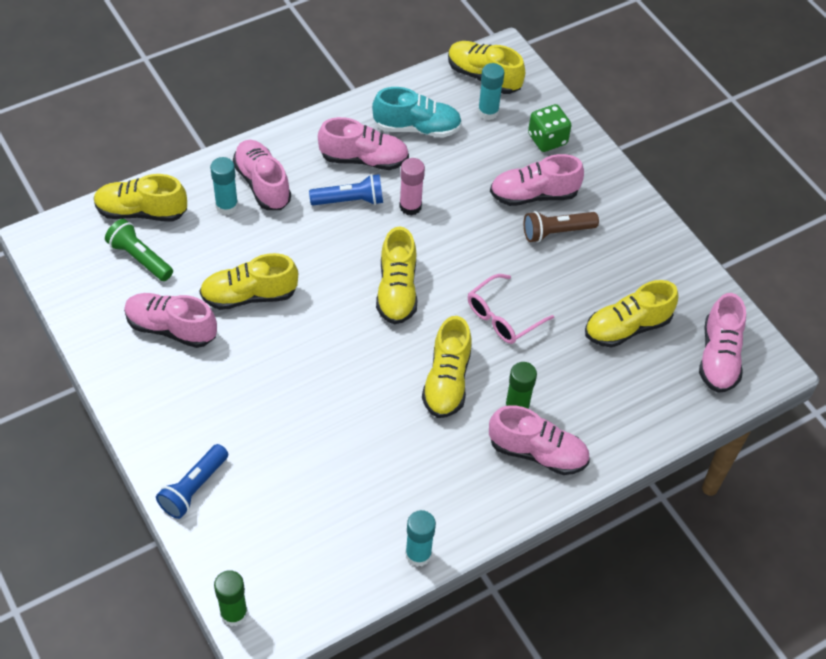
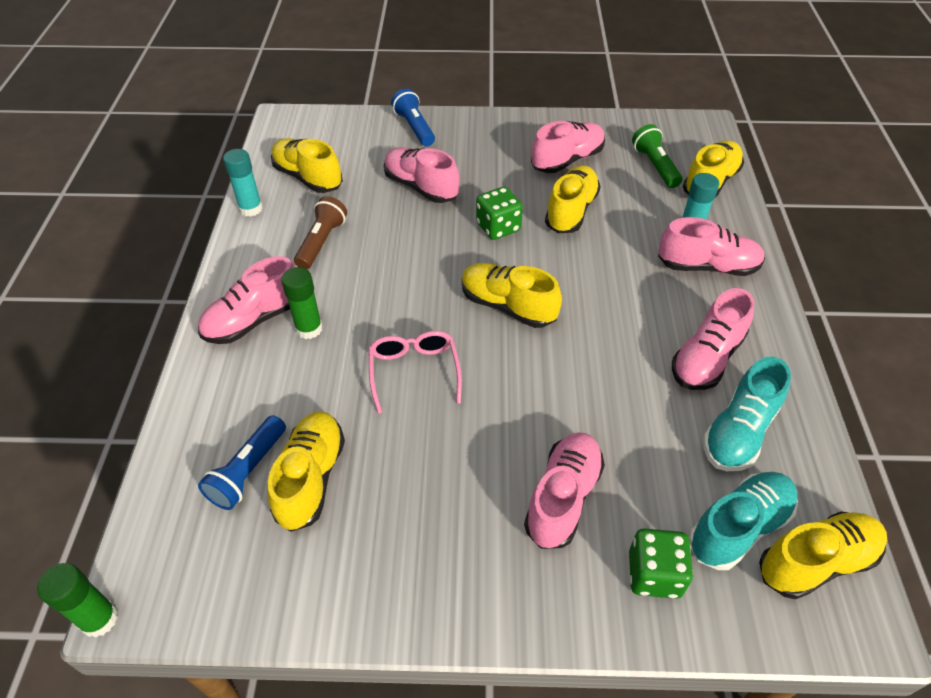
camera: 125 degrees right, 5 degrees down
(139, 258) = (655, 166): green flashlight -> green flashlight turned 90 degrees counterclockwise
(234, 613) = (307, 115): green glue stick -> green glue stick (99, 619)
(307, 339) = (498, 227): none -> green dice
(350, 200) = (649, 321): blue flashlight -> blue flashlight (248, 471)
(410, 206) = (613, 367): pink glue stick -> none
(447, 381) = (380, 294): yellow shoe -> yellow shoe (308, 177)
(488, 112) = (738, 528): turquoise glue stick -> turquoise shoe
(556, 232) = (490, 488): brown flashlight -> brown flashlight (321, 242)
(718, 357) = (194, 550): pink shoe -> pink shoe (421, 187)

